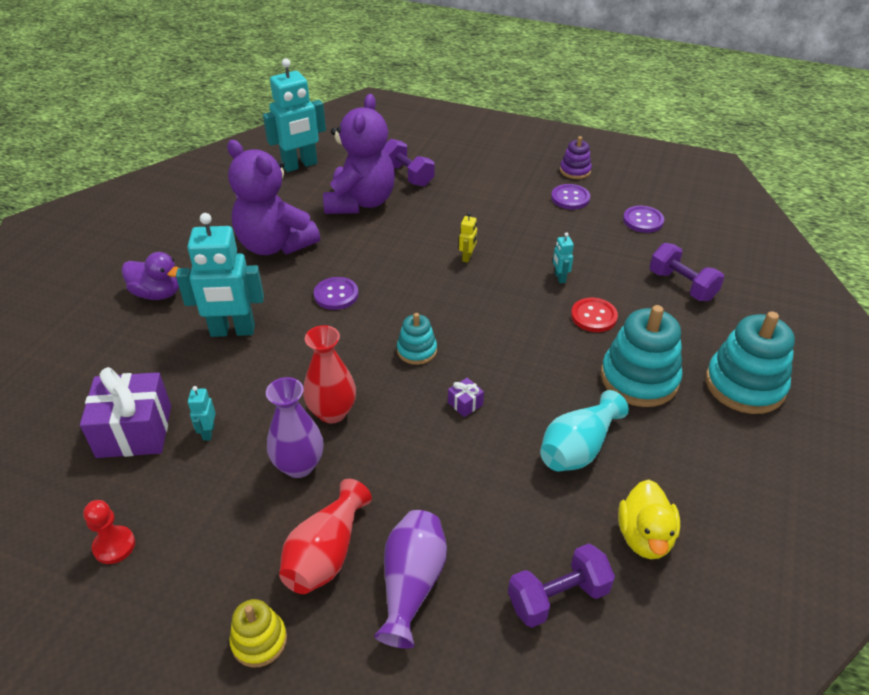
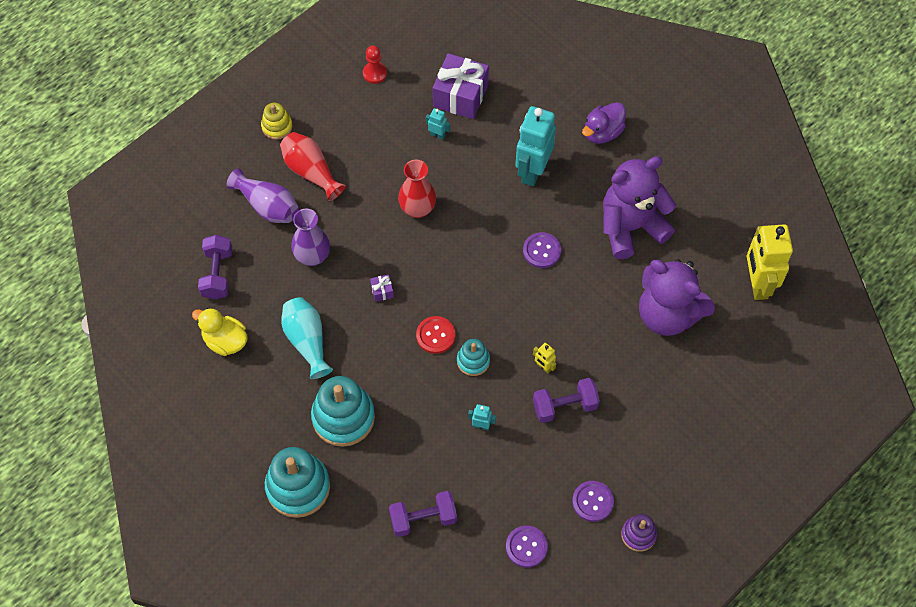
camera: 115 degrees right, 20 degrees up
(299, 465) = (382, 177): purple vase -> purple vase (312, 256)
(300, 165) = (757, 284): turquoise robot -> yellow robot
(407, 175) = (698, 372): purple dumbbell -> purple dumbbell (565, 406)
(417, 350) = (450, 282): turquoise stacking toy -> turquoise stacking toy (473, 361)
(594, 316) = (423, 425): red button -> red button (435, 335)

